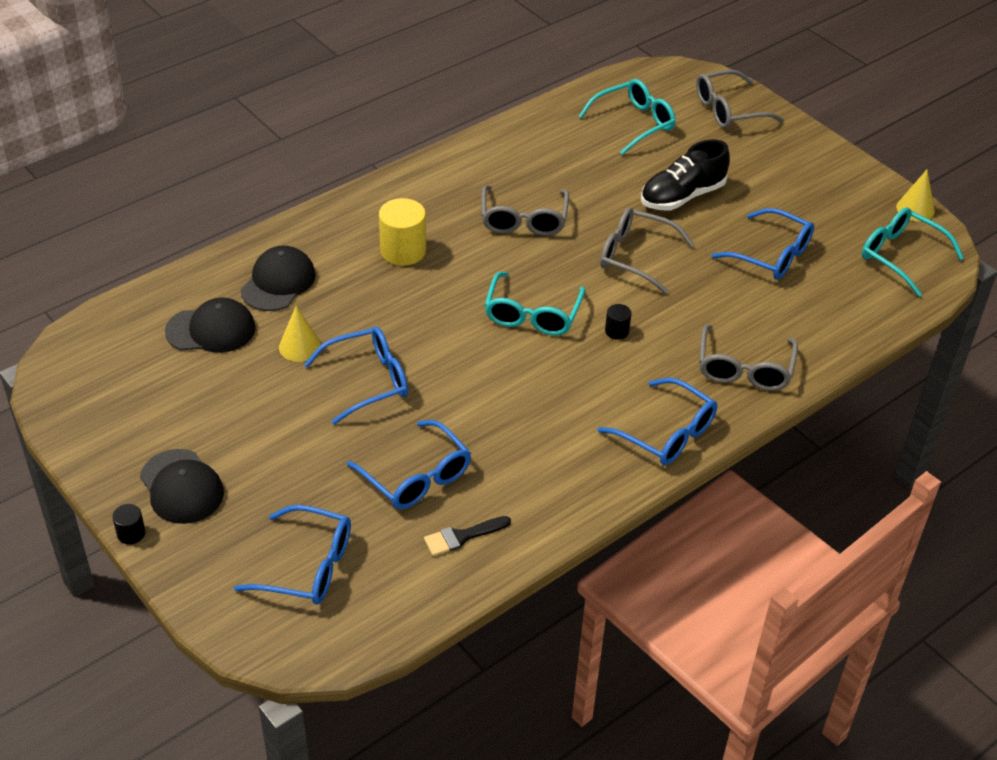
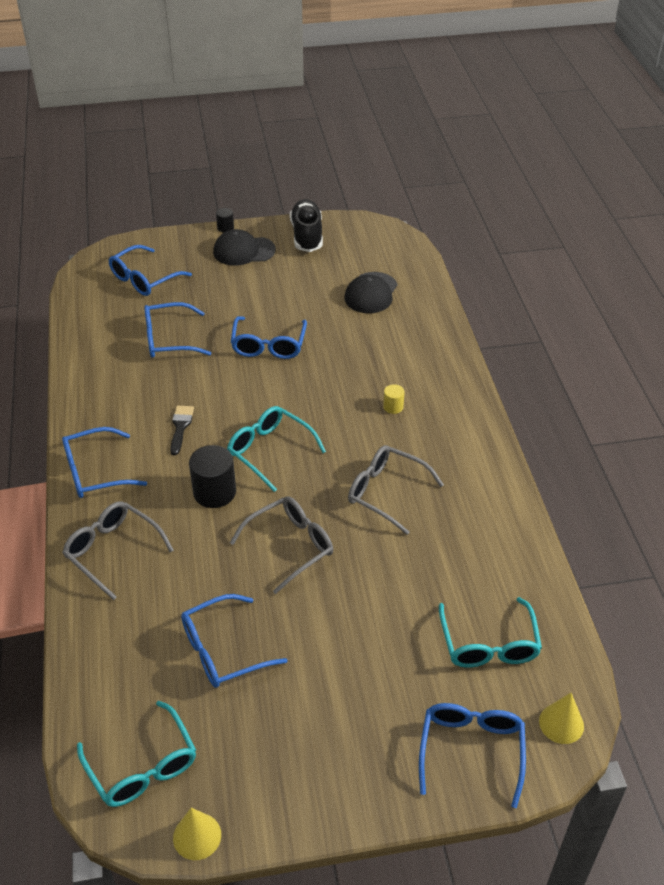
camera: 120 degrees right, 0 degrees up
(278, 282) = (399, 334): black cap -> none
(300, 346) = (325, 326): yellow cone -> yellow cone (561, 723)
(403, 251) = (393, 407): yellow cylinder -> yellow cylinder, size x0.51
(462, 537) = (106, 342): black brush -> black brush (180, 427)
(617, 331) = (214, 492): black cylinder -> black cylinder, size x1.97
(682, 196) = (349, 624): black shoe -> black shoe (307, 236)
(729, 110) = (471, 751): grey glasses -> blue glasses
(901, 256) = (142, 766): turquoise glasses -> turquoise glasses turned 75 degrees clockwise

